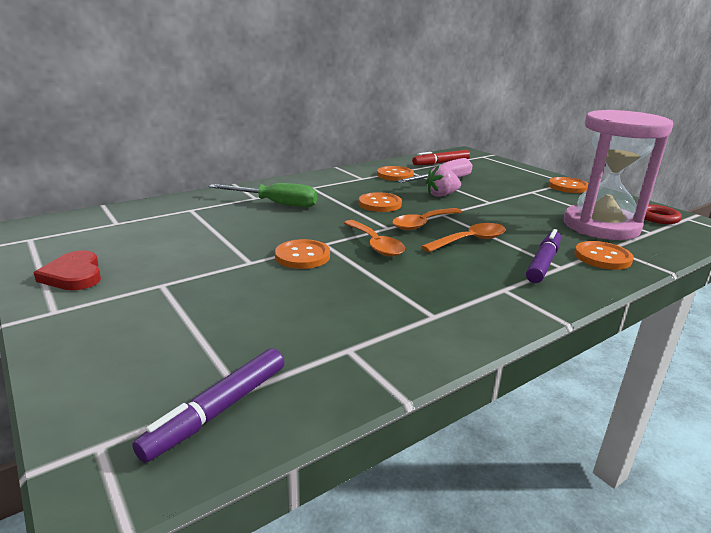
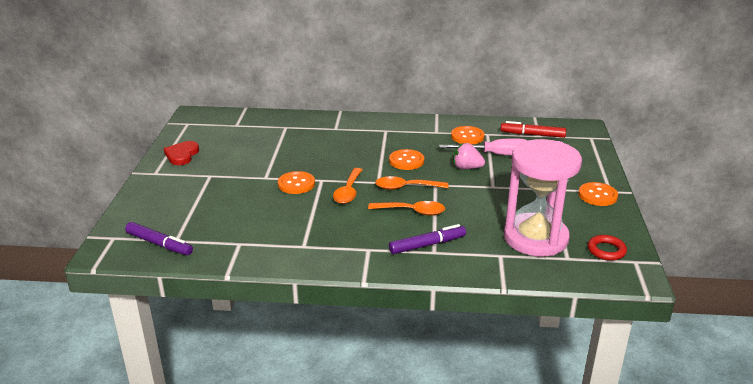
camera: 40 degrees right, 5 degrees up
(218, 411) = (159, 244): purple marker -> purple marker turned 135 degrees counterclockwise
(276, 204) = (339, 138): green screwdriver -> none
(602, 257) = (477, 258): orange button -> none

